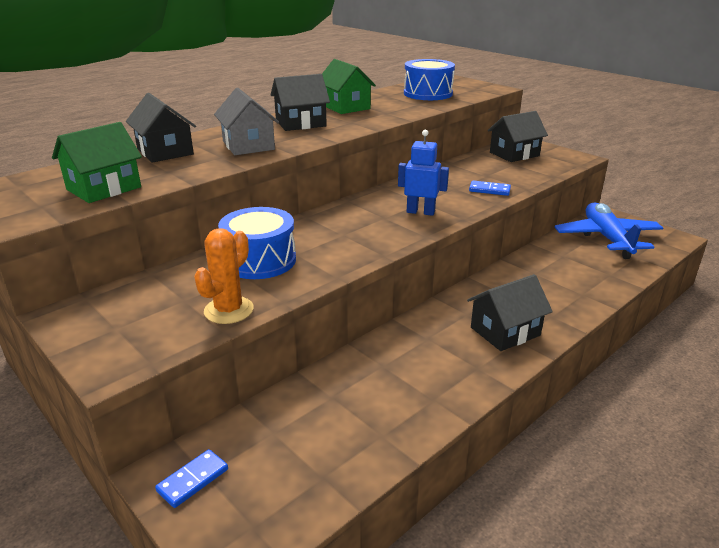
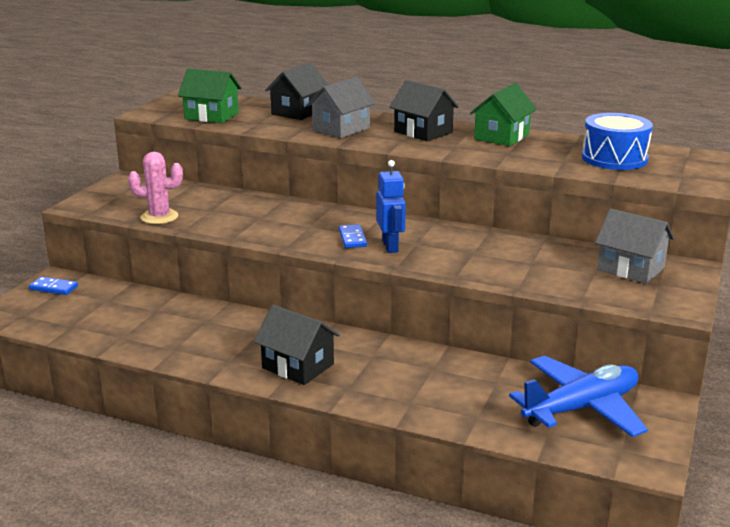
camera: 65 degrees right, 5 degrees down
(229, 310) = (159, 217): orange cactus -> pink cactus
(260, 260) = (237, 209): blue drum -> none
(489, 190) = (488, 269): blue domino -> blue domino (352, 238)
(514, 154) = (631, 268): black house -> grey house

